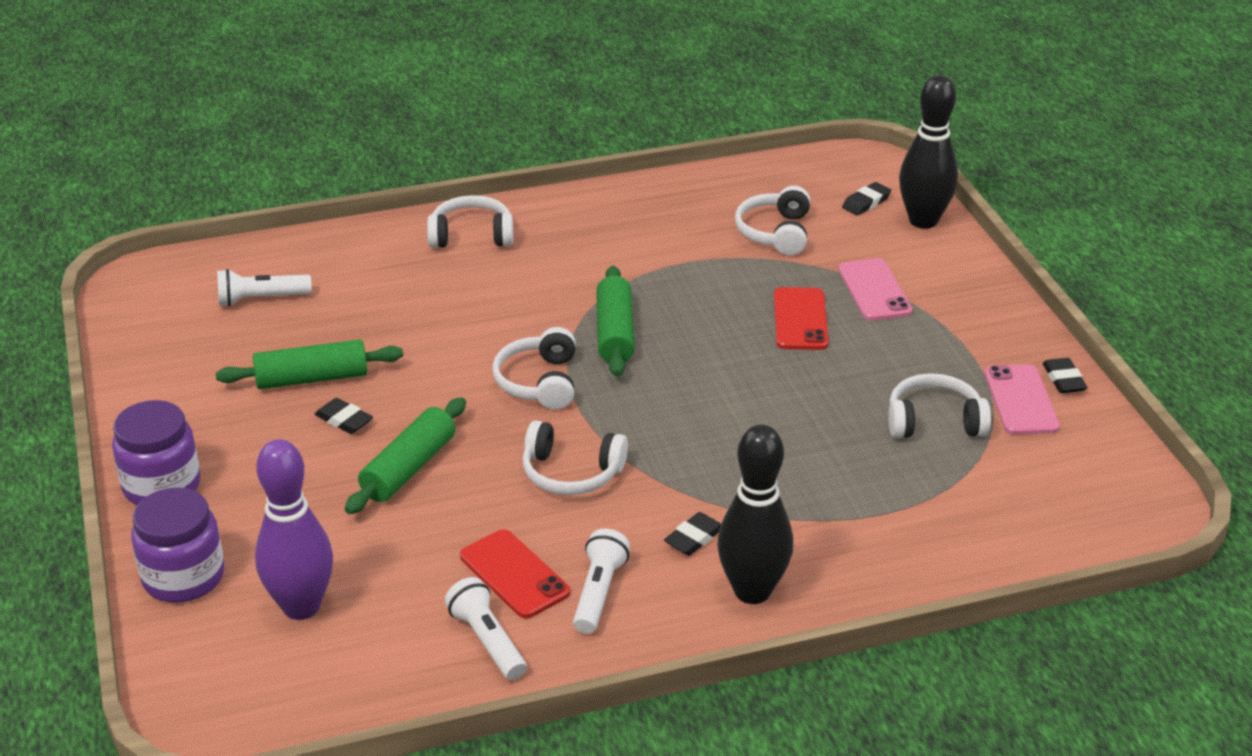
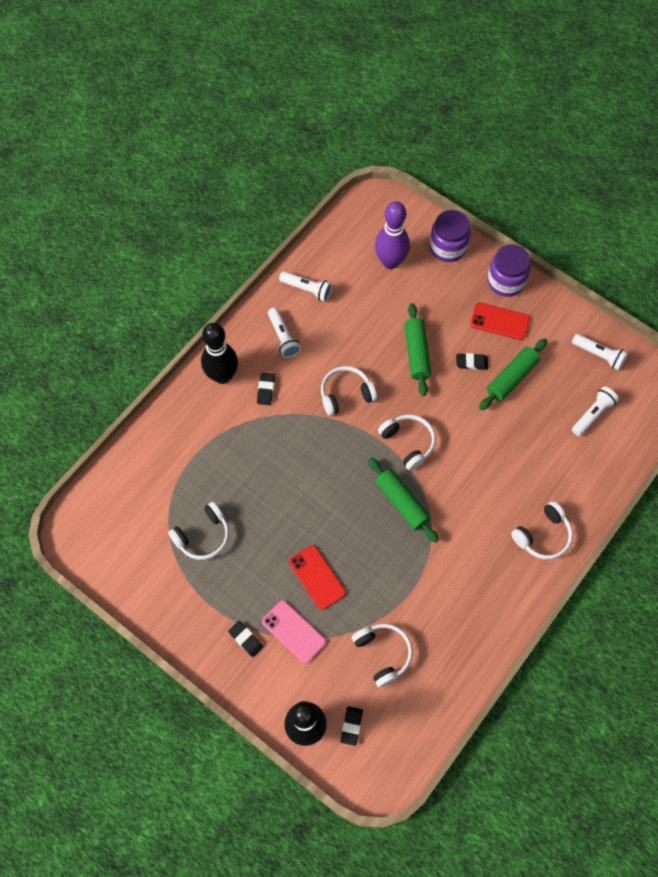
camera: 145 degrees right, 30 degrees up
(164, 346) = (599, 355): none -> white flashlight
(514, 574) = (323, 326): red phone -> red phone (499, 321)
(1021, 400) = (168, 581): pink phone -> none
(1063, 379) = (153, 614): black eraser -> black eraser (246, 639)

